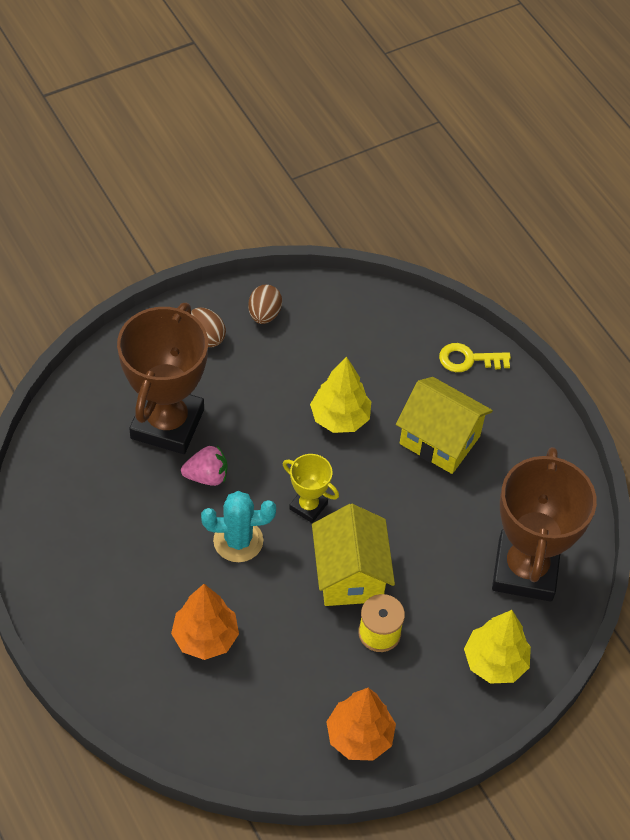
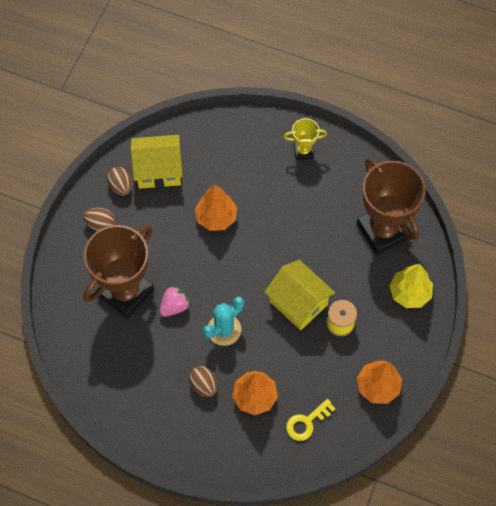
camera: 35 degrees left, 10 degrees up
(160, 581) = (203, 385): none -> brown egg
(167, 424) = (125, 292): brown trophy -> brown trophy turned 60 degrees clockwise
(308, 506) = (243, 281): yellow trophy -> yellow trophy (303, 151)
(340, 418) = (216, 217): yellow tree -> orange tree
(439, 440) = (279, 190): yellow house -> yellow house (158, 170)
(468, 359) = (254, 131): yellow key -> yellow key (306, 422)

